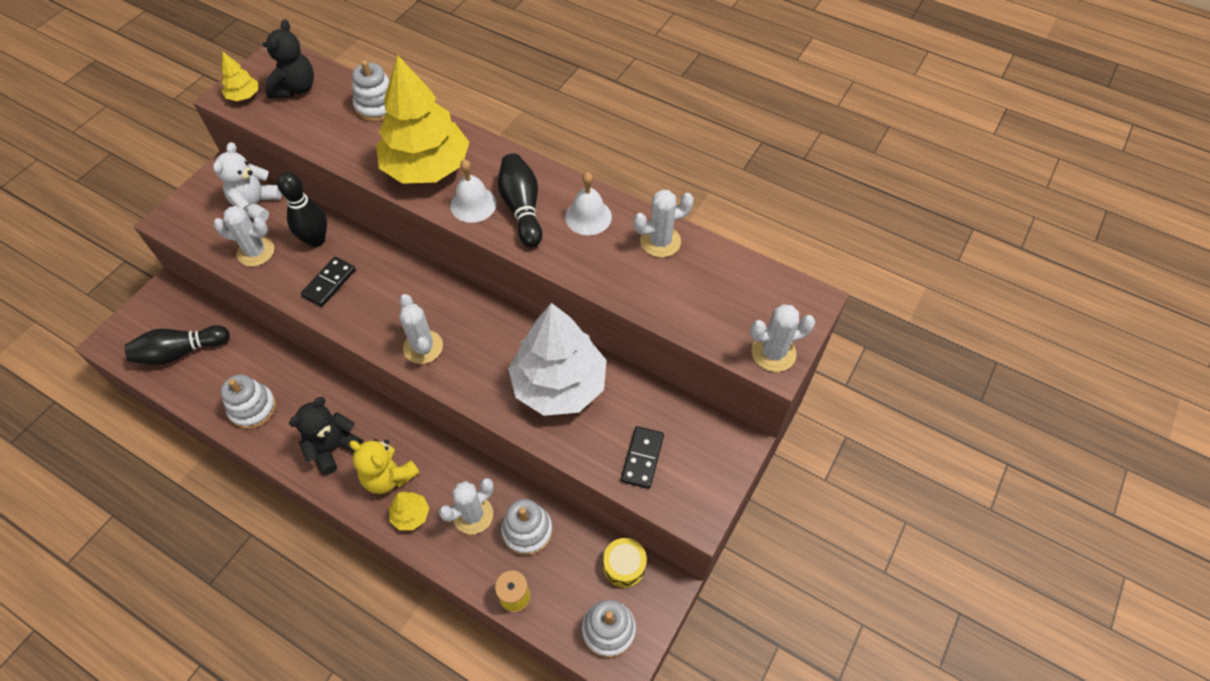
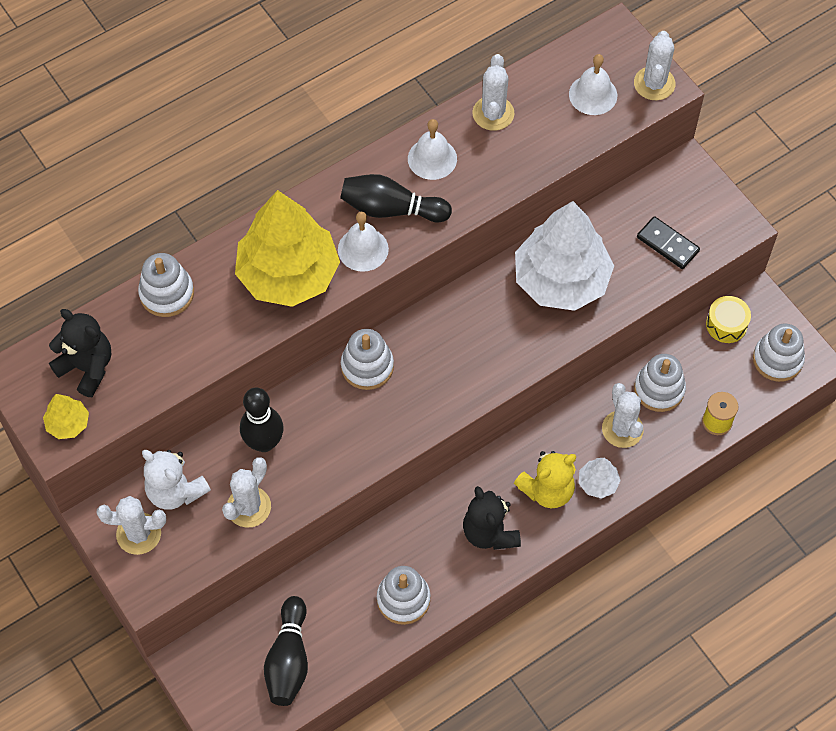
camera: 65 degrees left, 5 degrees up
(329, 283) = (333, 444): black domino -> none
(410, 278) = (367, 366): none -> white stacking toy
(410, 515) = (598, 483): yellow tree -> white tree
(423, 347) = (460, 381): white cactus -> white cactus (139, 534)
(728, 308) = (593, 94): none -> white bell

